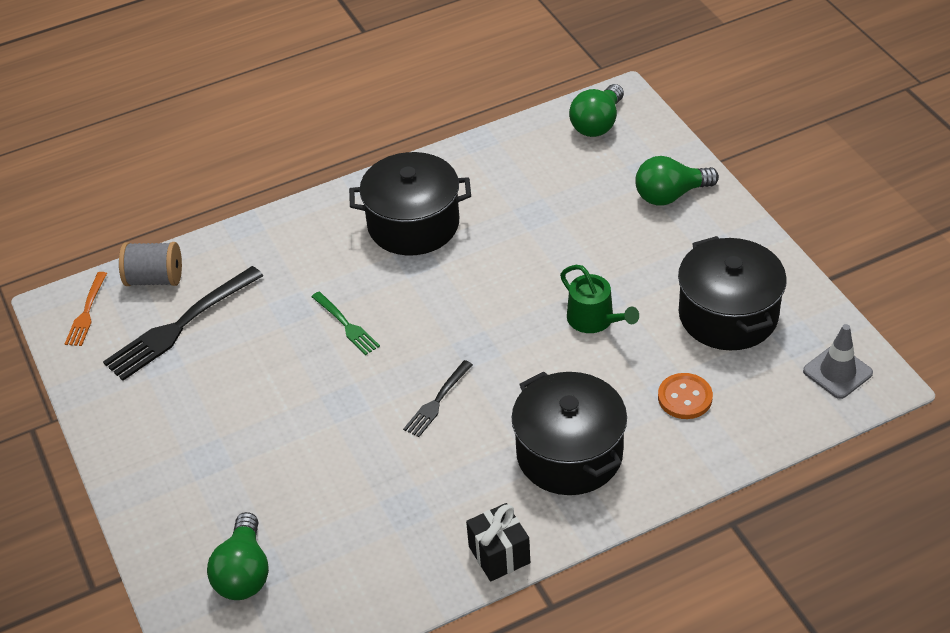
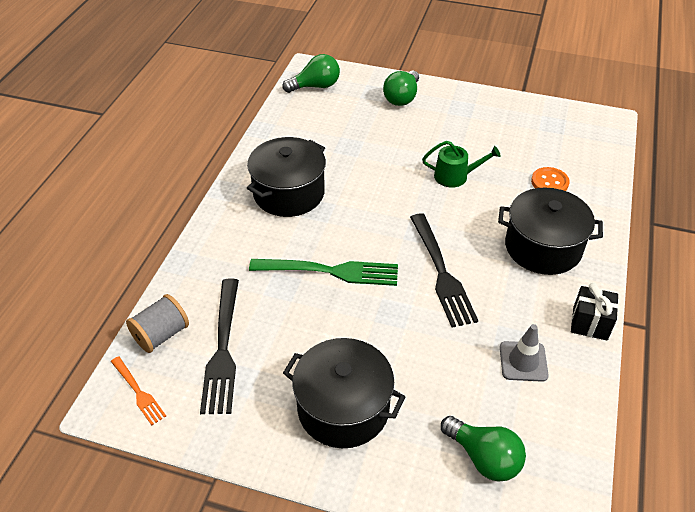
camera: 50 degrees left, 0 degrees up
(346, 325) = (330, 271): green fork -> green fork, size x1.85
(437, 401) = (441, 272): black fork -> black fork, size x1.85
(597, 124) = (315, 86): green light bulb -> green light bulb turned 90 degrees counterclockwise
(728, 315) = (509, 133): black pot -> black pot (343, 408)
(837, 372) = (589, 127): grey traffic cone -> grey traffic cone (523, 361)

